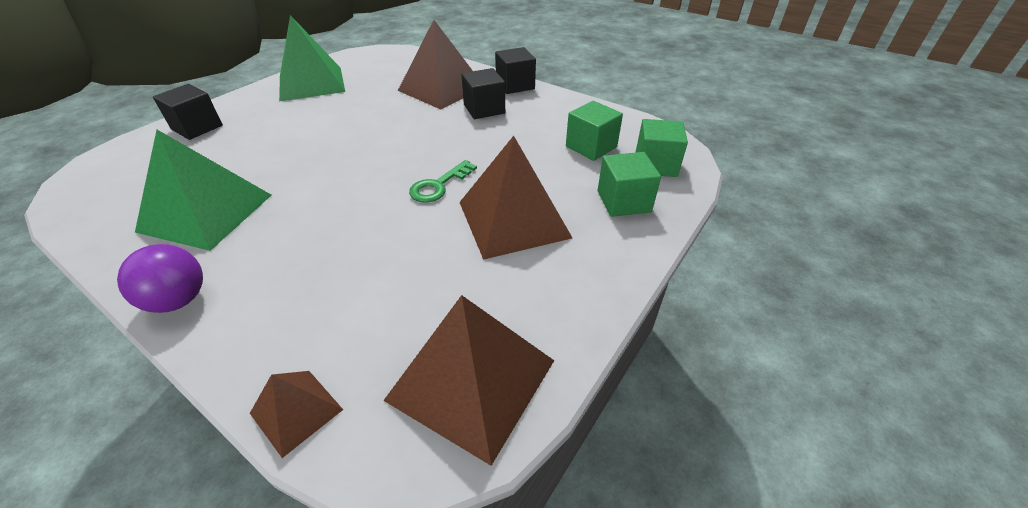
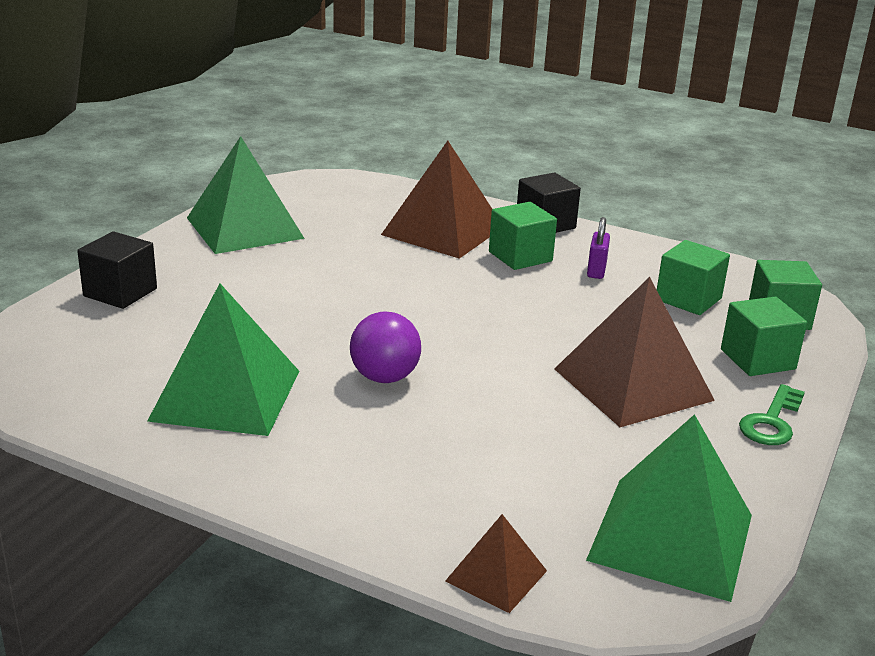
camera: 10 degrees left, 15 degrees down
(179, 300) = (272, 487): purple ball -> purple ball (384, 377)
(439, 185) = (516, 351): green key -> green key (771, 422)
(471, 380) = (671, 537): brown pyramid -> green pyramid
(484, 109) = (520, 256): black cube -> green cube
(533, 122) = (596, 271): none -> purple padlock

